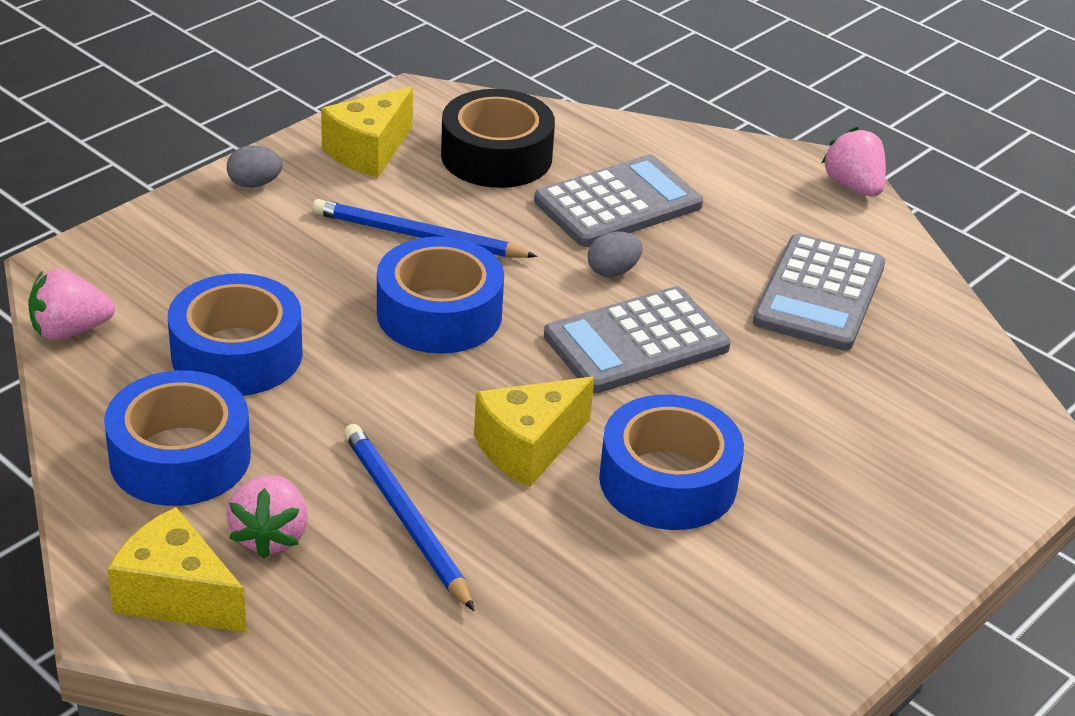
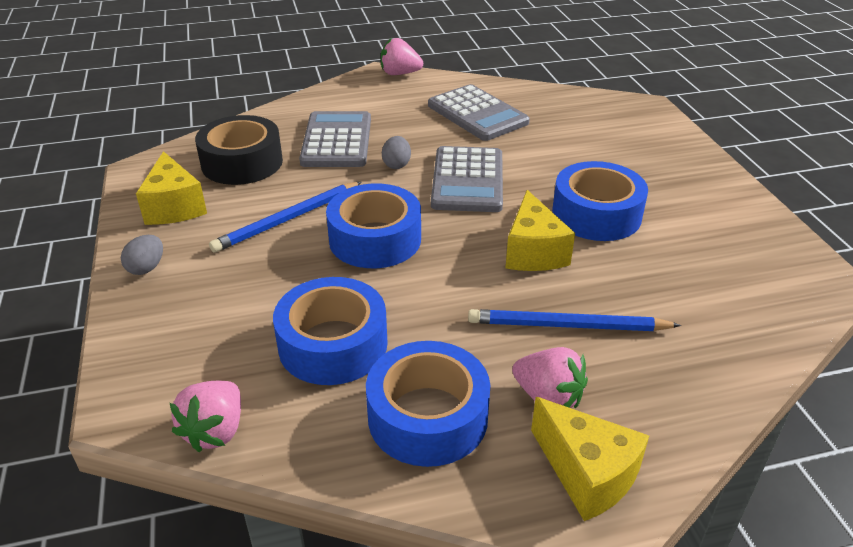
camera: 55 degrees left, 0 degrees up
(176, 596) = (587, 474): yellow cheese -> yellow cheese turned 105 degrees counterclockwise

